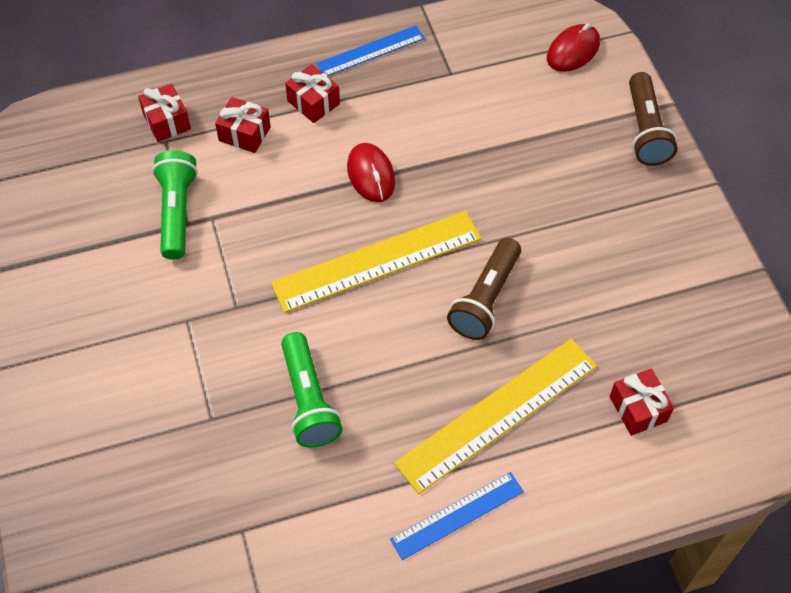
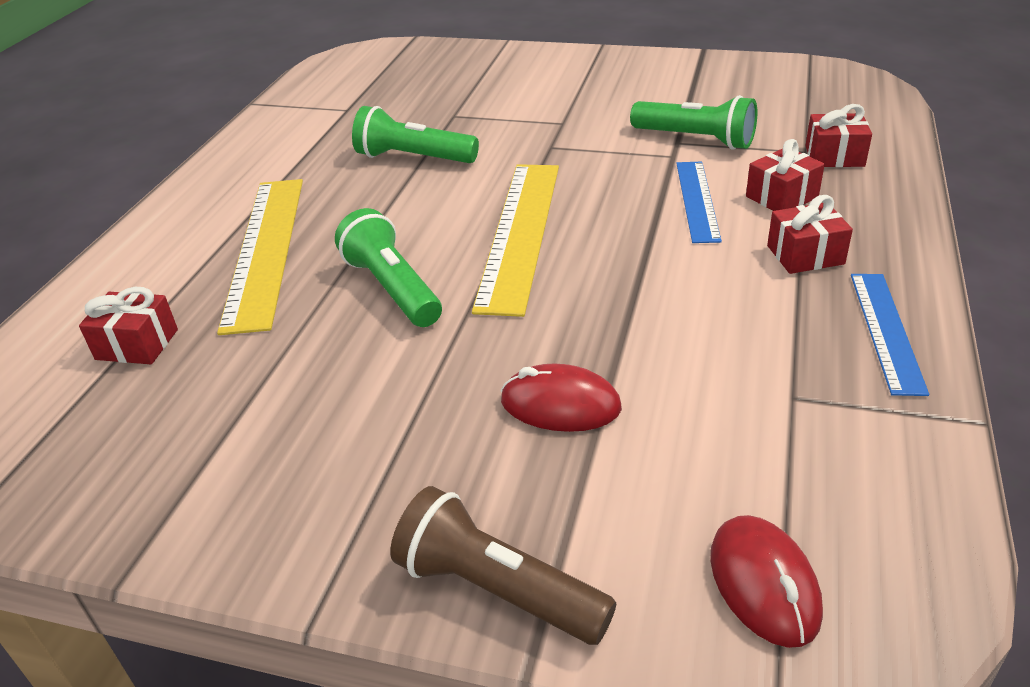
camera: 125 degrees right, 20 degrees down
(371, 175) = (647, 264): red mouse -> red mouse (560, 405)
(457, 515) = (216, 198): blue ruler -> blue ruler (697, 200)
(485, 299) = (393, 288): brown flashlight -> green flashlight

